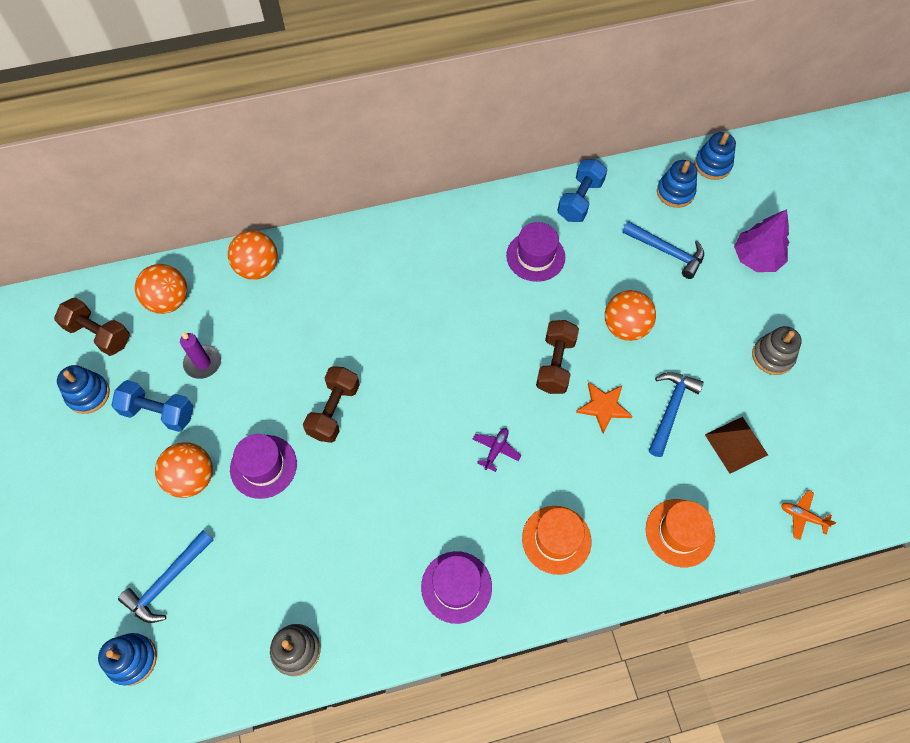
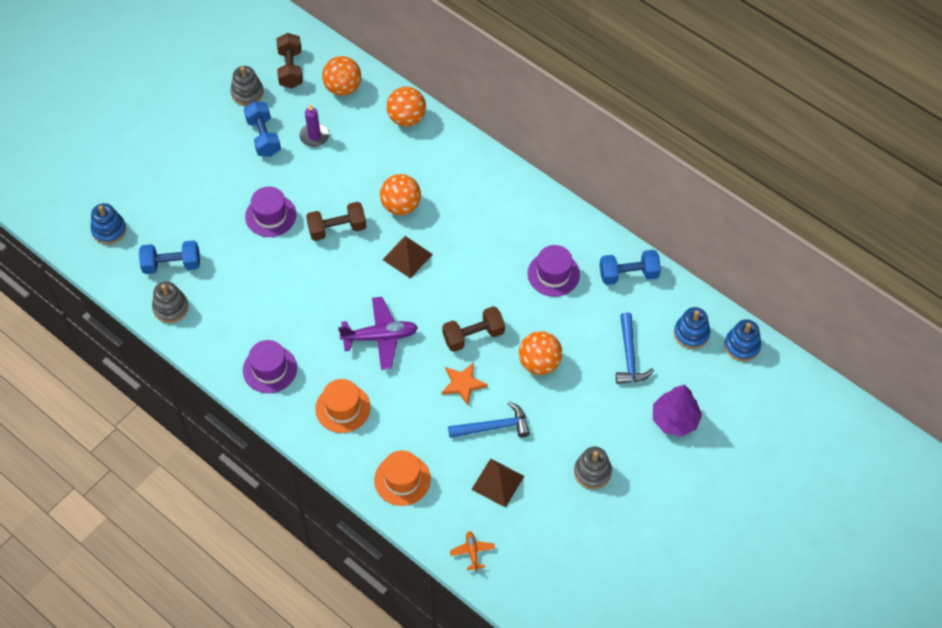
camera: 55 degrees right, 5 degrees down
(88, 394) = (247, 93): blue stacking toy -> grey stacking toy
(168, 581) = (165, 216): blue hammer -> none
(192, 478) = (235, 184): orange ball -> orange ball (401, 206)
(239, 613) = (172, 264): none -> blue dumbbell
(420, 366) = (407, 256): none -> brown pyramid
(496, 450) = (380, 337): purple plane -> purple plane, size x1.98

